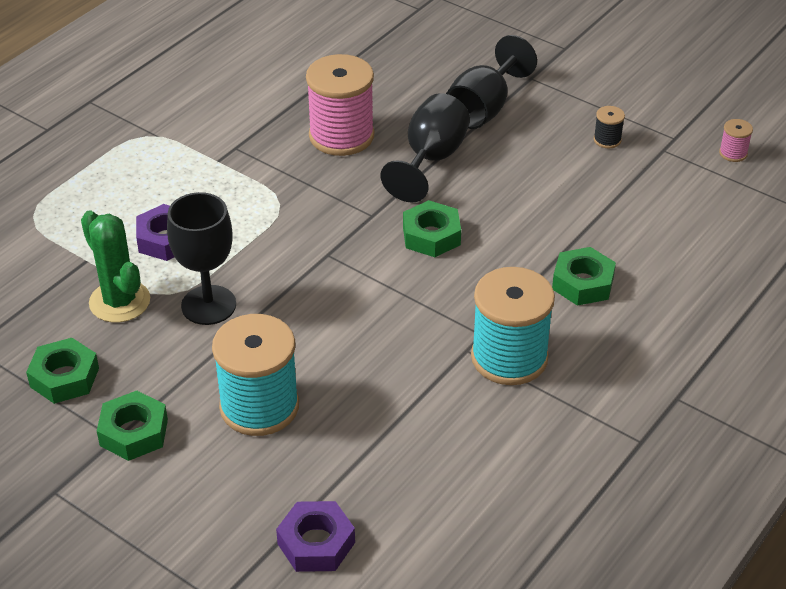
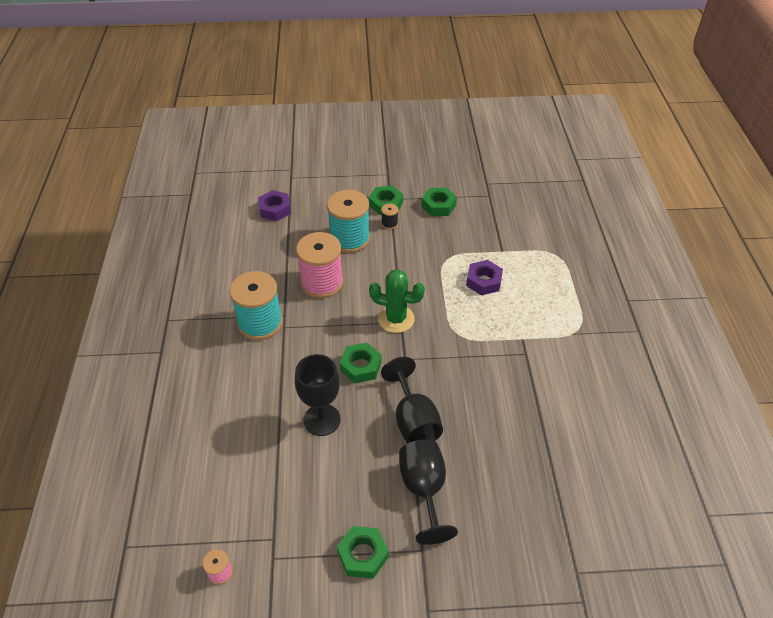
camera: 140 degrees right, 5 degrees up
(119, 302) = (461, 243): green cactus -> green cactus (396, 319)
(208, 305) = (423, 264): black goblet -> black goblet (322, 420)
(341, 136) = (482, 402): pink spool -> pink spool (322, 283)
(582, 283) = (254, 389): green nut -> green nut (363, 555)
(607, 140) = (319, 520): black spool -> black spool (389, 223)

